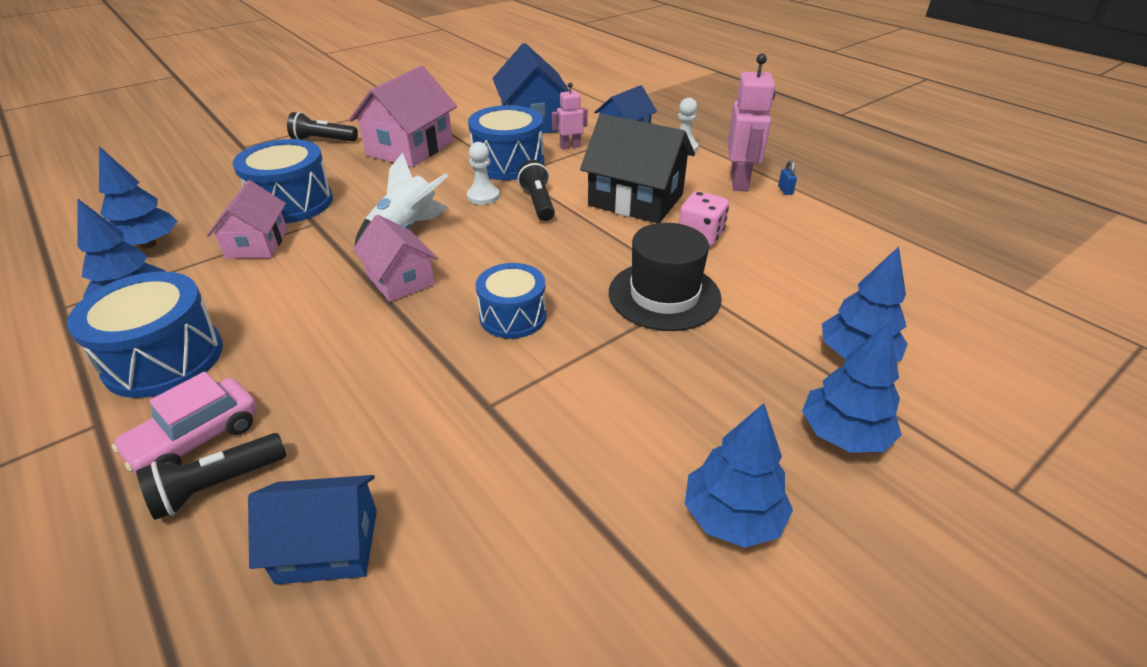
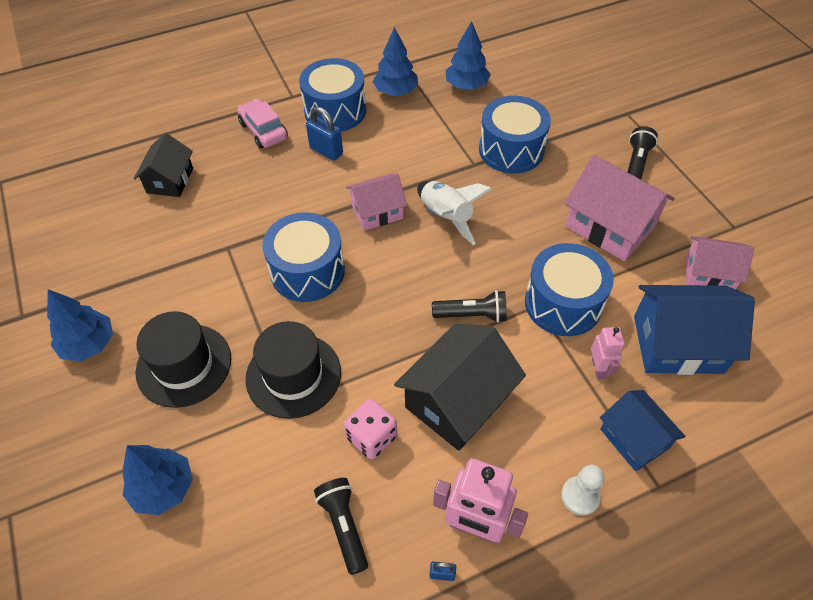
camera: 105 degrees right, 15 degrees up
(216, 486) = (227, 141): black flashlight -> black flashlight (344, 526)
(257, 244) = (452, 136): pink house -> pink house (708, 274)
(269, 348) = (326, 151): none -> blue padlock
(328, 546) = (170, 180): blue house -> black house
(483, 196) = (494, 274): white pawn -> none
(513, 316) = (307, 271): blue drum -> blue drum, size x1.50
(703, 389) = (184, 365): none -> black hat
(843, 435) = (104, 433): blue tree -> none

